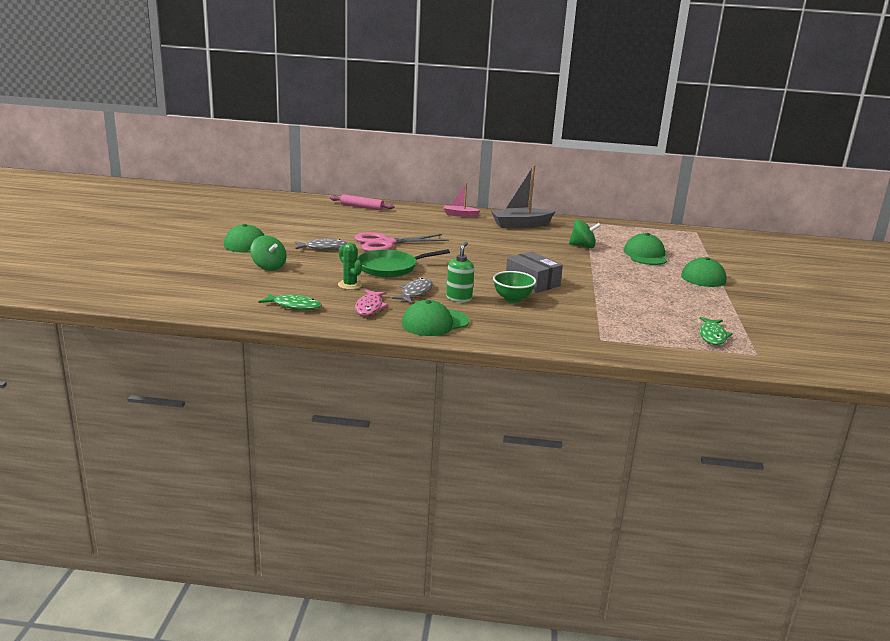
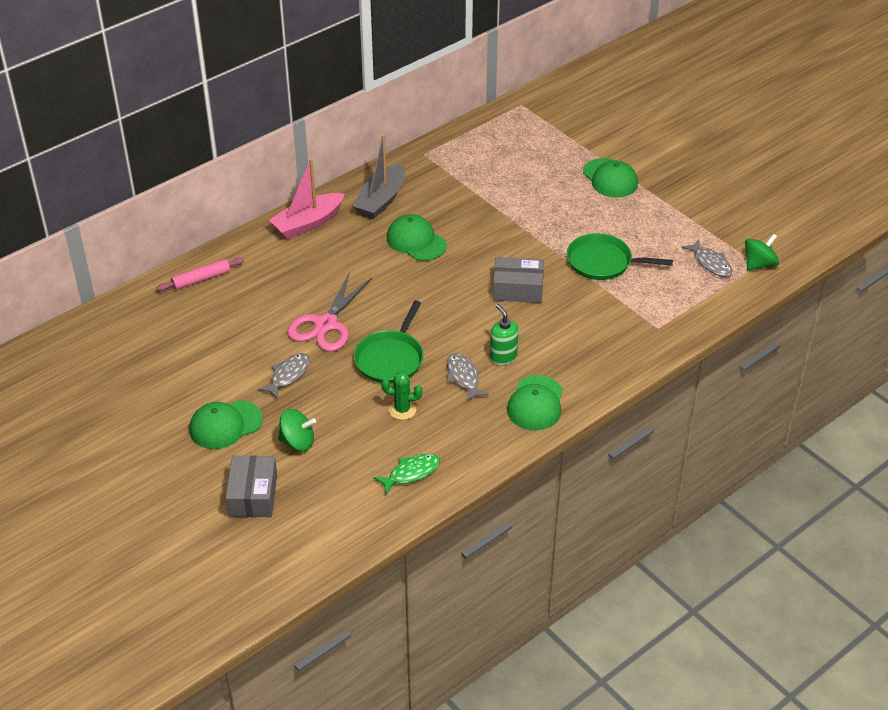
camera: 45 degrees left, 20 degrees up
(201, 269) = (253, 495): none -> grey box
(370, 307) = (464, 425): pink fish -> none
(460, 215) = (308, 223): pink boat -> pink boat, size x1.76
(512, 299) = (538, 326): green bowl -> none
(582, 246) = (475, 199): green spinning top -> green spinning top (759, 264)
(620, 299) = (603, 262): none -> green pan
(645, 255) = (535, 177): green cap -> green cap (416, 241)
(712, 336) = (710, 263): green fish -> grey fish

